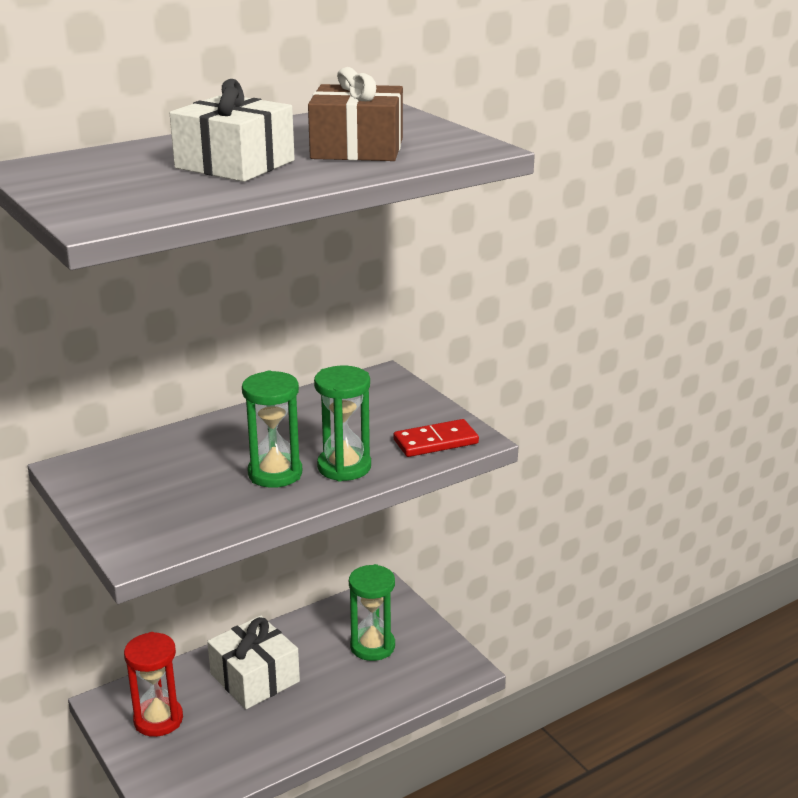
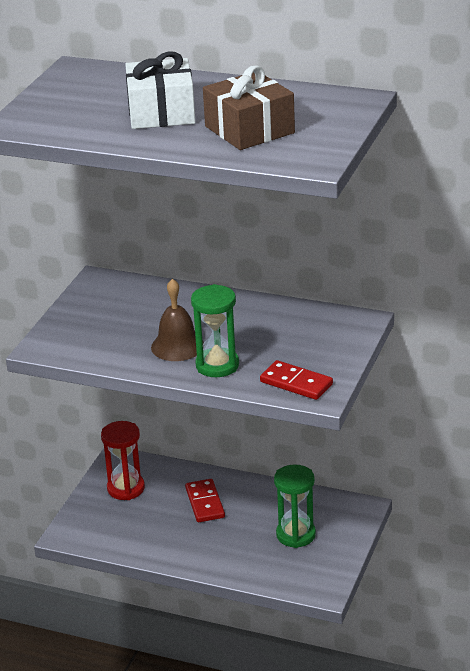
camera: 55 degrees right, 5 degrees up
(255, 678) = (205, 503): white gift -> red domino
(275, 474) = (177, 346): green hourglass -> brown bell

